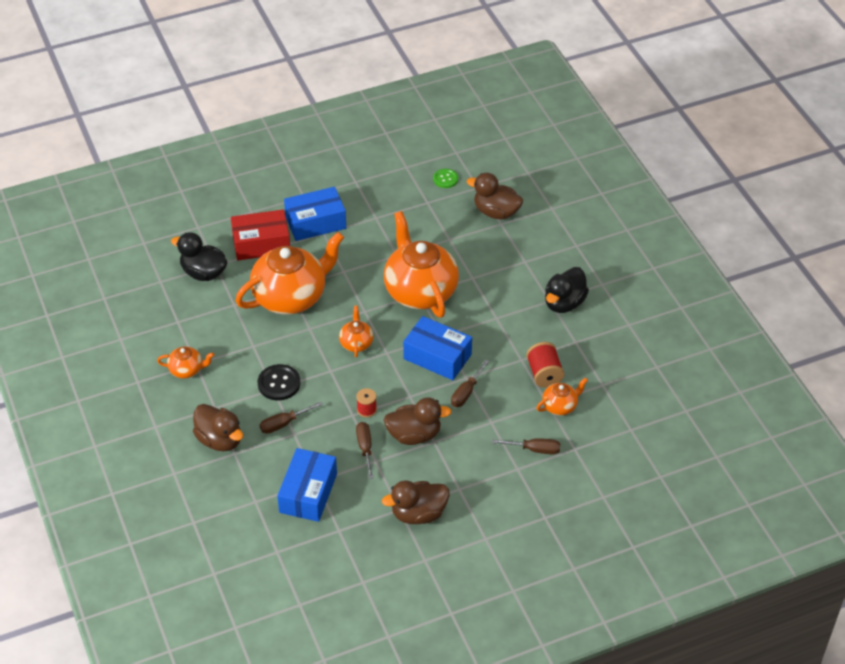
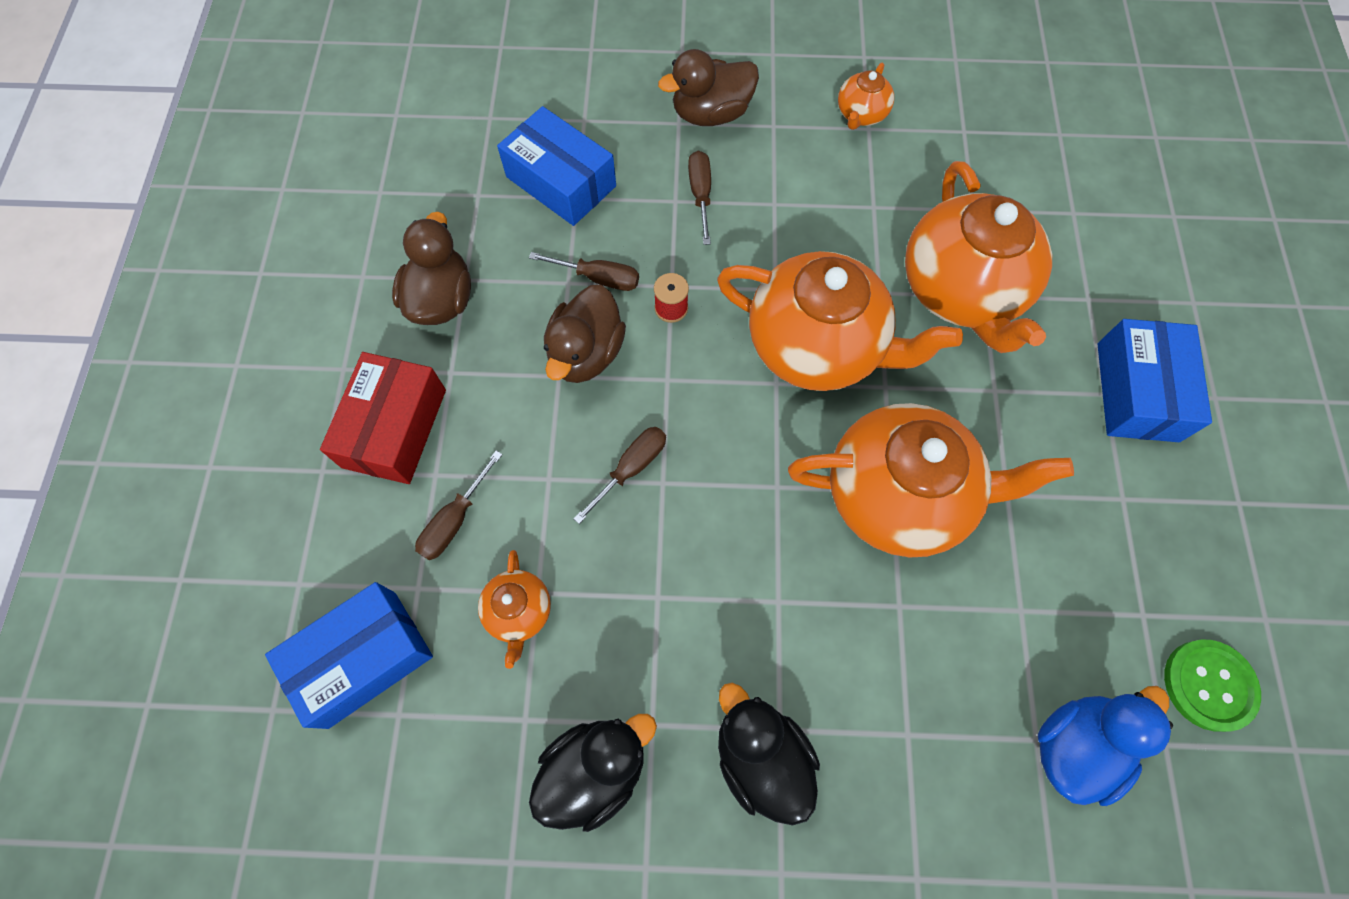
camera: 115 degrees right, 20 degrees up
(203, 273) = (1060, 192): black duck -> black duck (595, 769)
(261, 244) = (1105, 291): red box -> red box (394, 428)
(279, 383) = (781, 214): black button -> none
(356, 343) = (817, 346): orange teapot -> orange teapot, size x2.22
(437, 356) = (731, 457): blue box -> blue box (362, 658)
(445, 179) = (1209, 685): green button -> green button, size x1.53
(466, 392) = (631, 469): brown screwdriver -> brown screwdriver turned 75 degrees clockwise
(496, 212) = (1075, 746): brown duck -> blue duck
(544, 374) = (604, 621): red spool -> none

